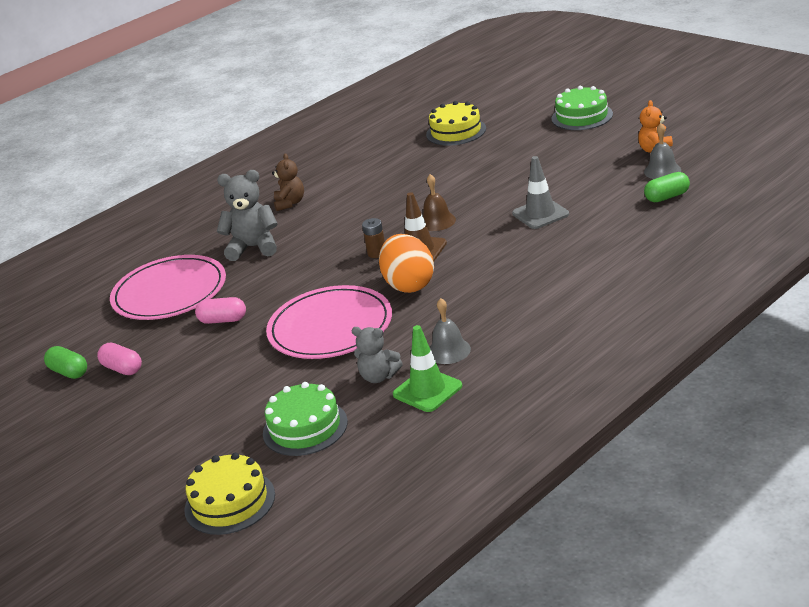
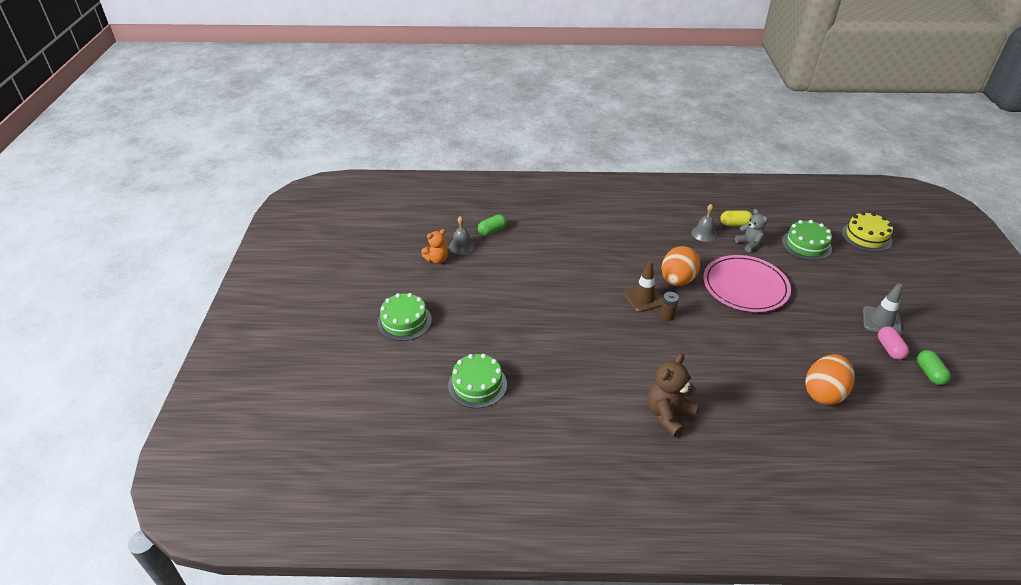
camera: 140 degrees left, 10 degrees up
(169, 292) = (824, 393): pink plate -> orange egg
(223, 320) = (802, 338): pink capsule -> none
(253, 247) = (734, 388): grey teddy bear -> none
(290, 203) = (668, 415): brown teddy bear -> brown teddy bear, size x1.53
(427, 390) = (735, 224): green traffic cone -> yellow capsule
(437, 221) = (607, 311): brown bell -> none
(456, 131) = (477, 385): yellow cake -> green cake
(540, 214) = (555, 270): grey traffic cone -> grey traffic cone (881, 321)
(667, 197) = (492, 231): green capsule -> green capsule turned 60 degrees counterclockwise

